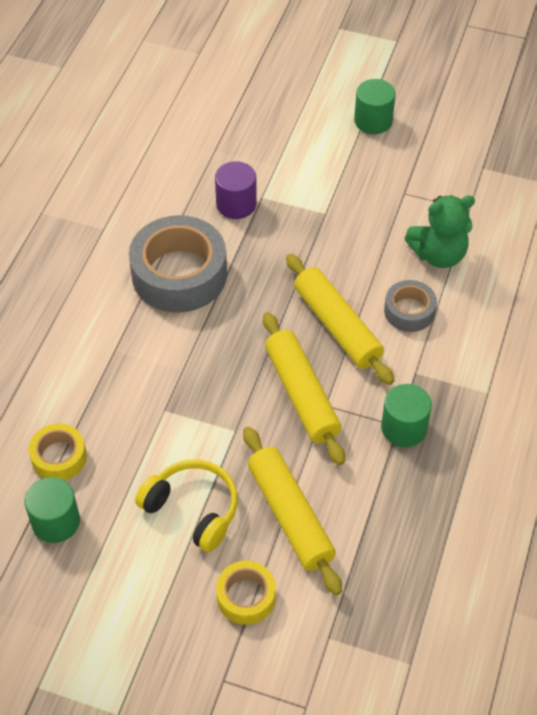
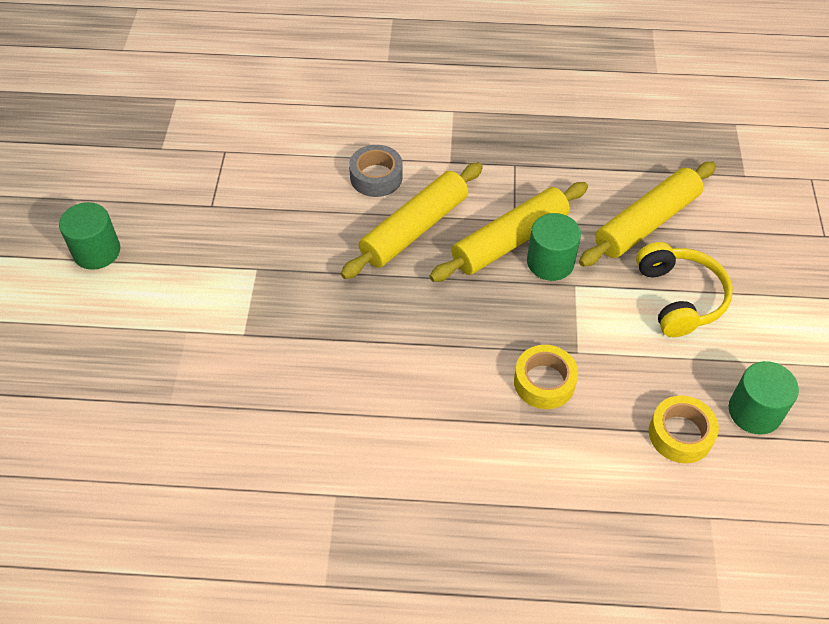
camera: 105 degrees left, 0 degrees up
(179, 274) = (387, 388): grey tape -> none
(192, 509) = (679, 297): yellow headphones -> yellow headphones turned 150 degrees clockwise
(236, 204) = (261, 357): purple cylinder -> none
(246, 596) = (742, 237): yellow tape -> yellow tape (544, 382)
(404, 428) = (516, 160): green cylinder -> green cylinder (550, 262)
(438, 255) = (295, 166): green teddy bear -> none

